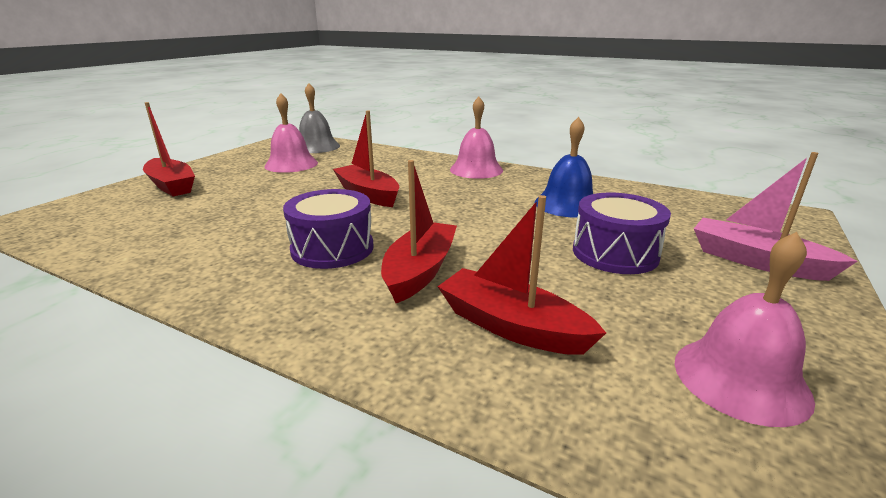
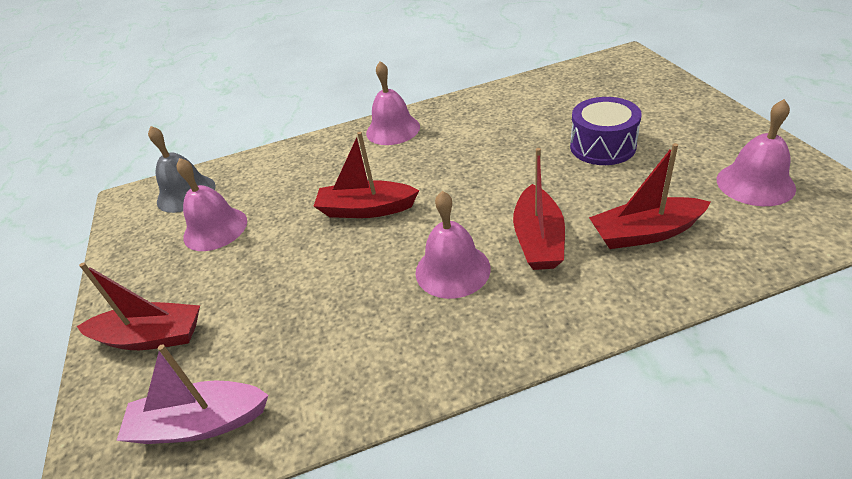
camera: 40 degrees left, 15 degrees up
(332, 248) = (452, 270): purple drum -> pink bell
(420, 271) = (538, 239): red boat -> red boat turned 150 degrees counterclockwise
(567, 204) = (513, 124): blue bell -> none
(756, 261) = (663, 105): pink boat -> pink boat (200, 423)

